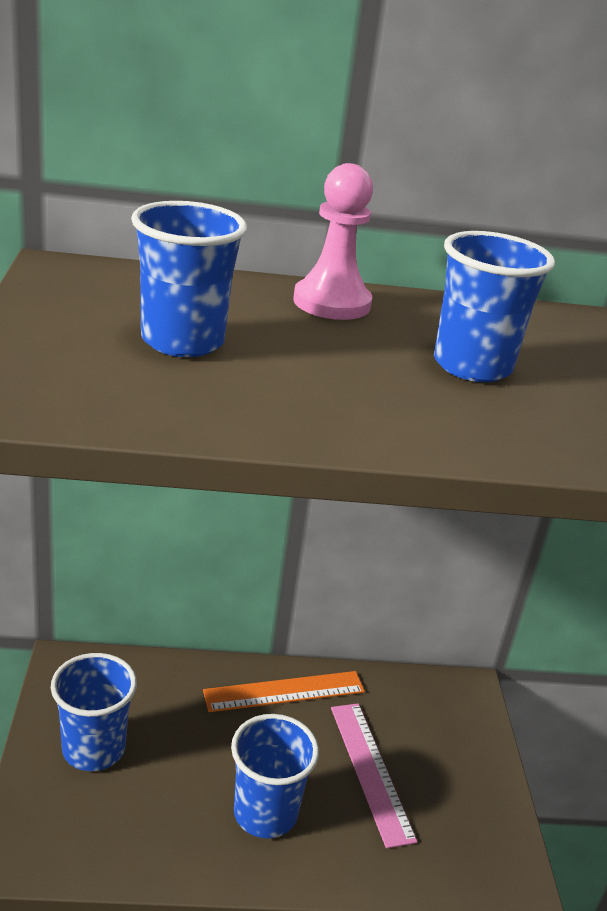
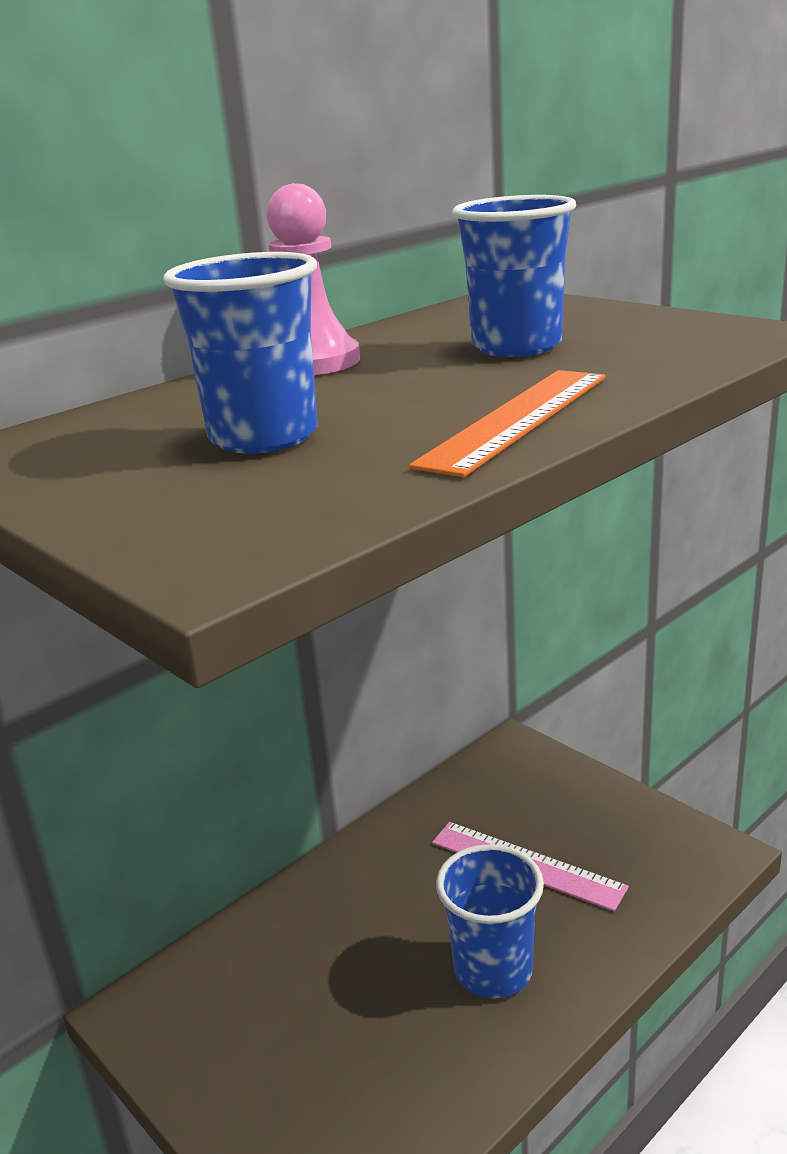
camera: 35 degrees left, 5 degrees down
(93, 749) = (268, 1059): blue cup -> none
(284, 691) = (376, 861): orange ruler -> orange ruler (516, 419)

